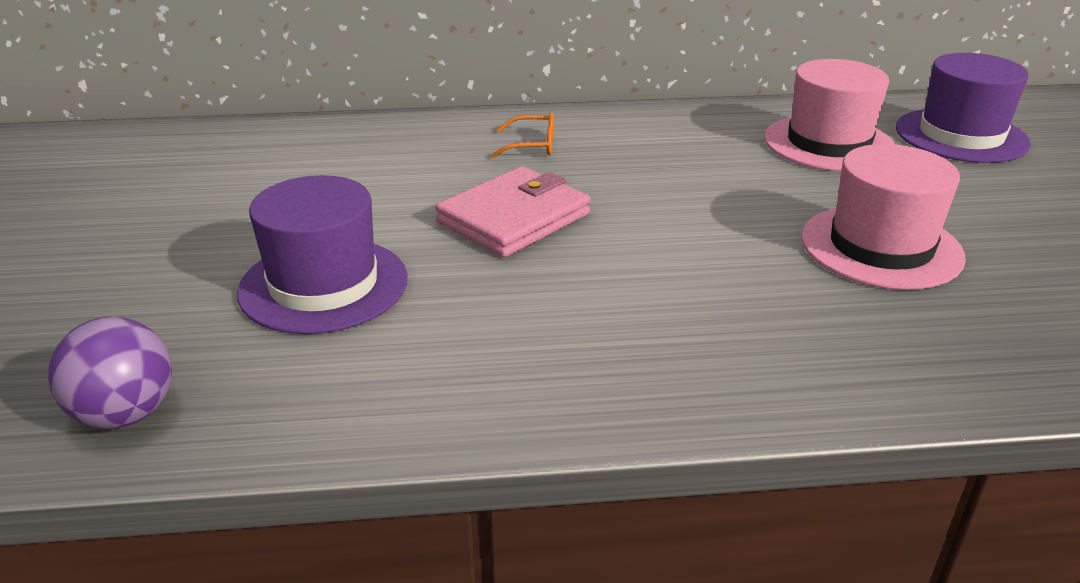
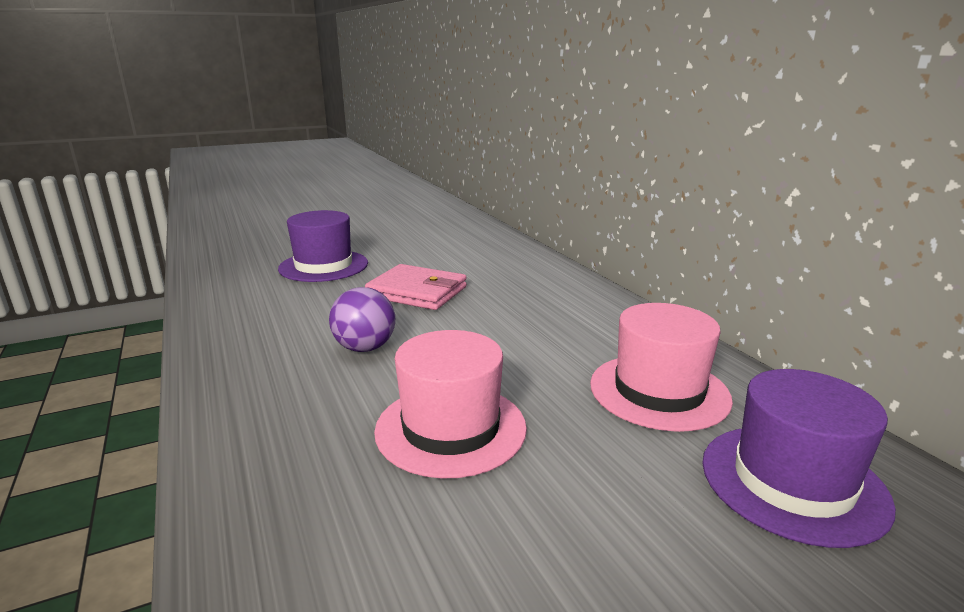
camera: 70 degrees right, 10 degrees down
(126, 414) = (217, 257): purple ball -> purple ball (365, 348)
(532, 145) = (525, 282): orange glasses -> none

